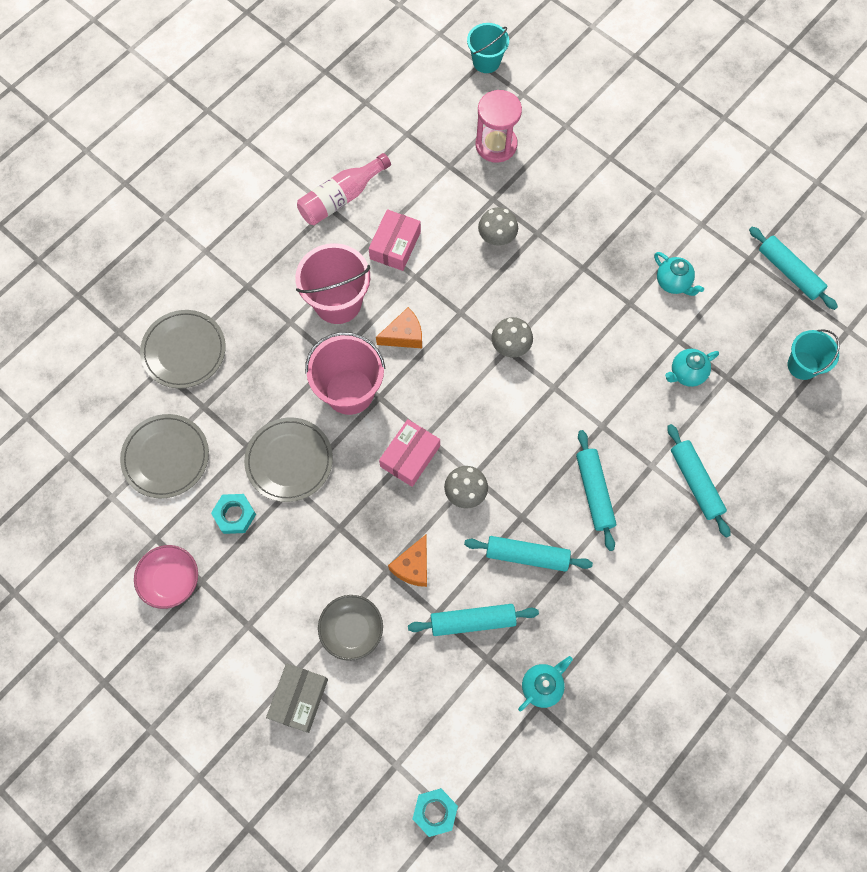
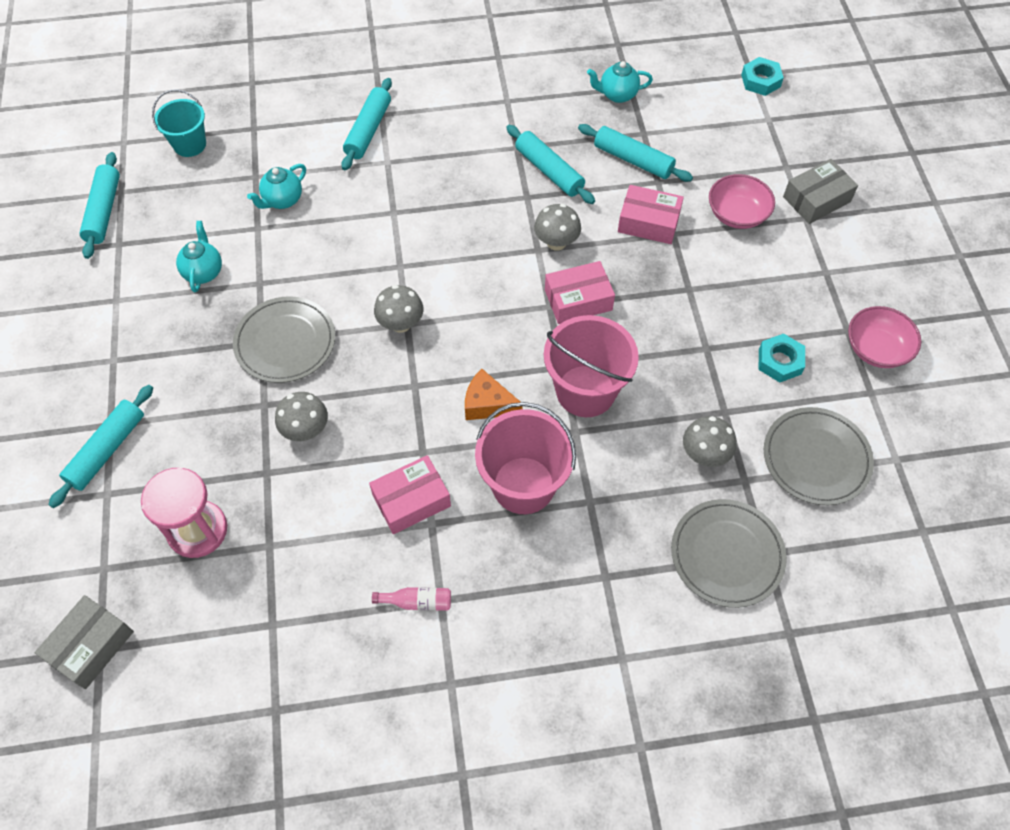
camera: 140 degrees left, 10 degrees down
(240, 405) = (704, 454): none -> grey mushroom
(289, 461) = (693, 371): grey plate -> grey plate (285, 342)
(341, 198) = (417, 602): pink bottle -> pink bottle, size x0.52
(352, 630) = (737, 214): grey bowl -> pink bowl
(413, 566) = (648, 222): orange cheese -> pink box
(486, 61) = (91, 646): turquoise bucket -> grey box
(594, 492) = (451, 175): turquoise rolling pin -> turquoise rolling pin (107, 450)
(686, 374) = (282, 200): turquoise teapot -> turquoise teapot turned 120 degrees clockwise

